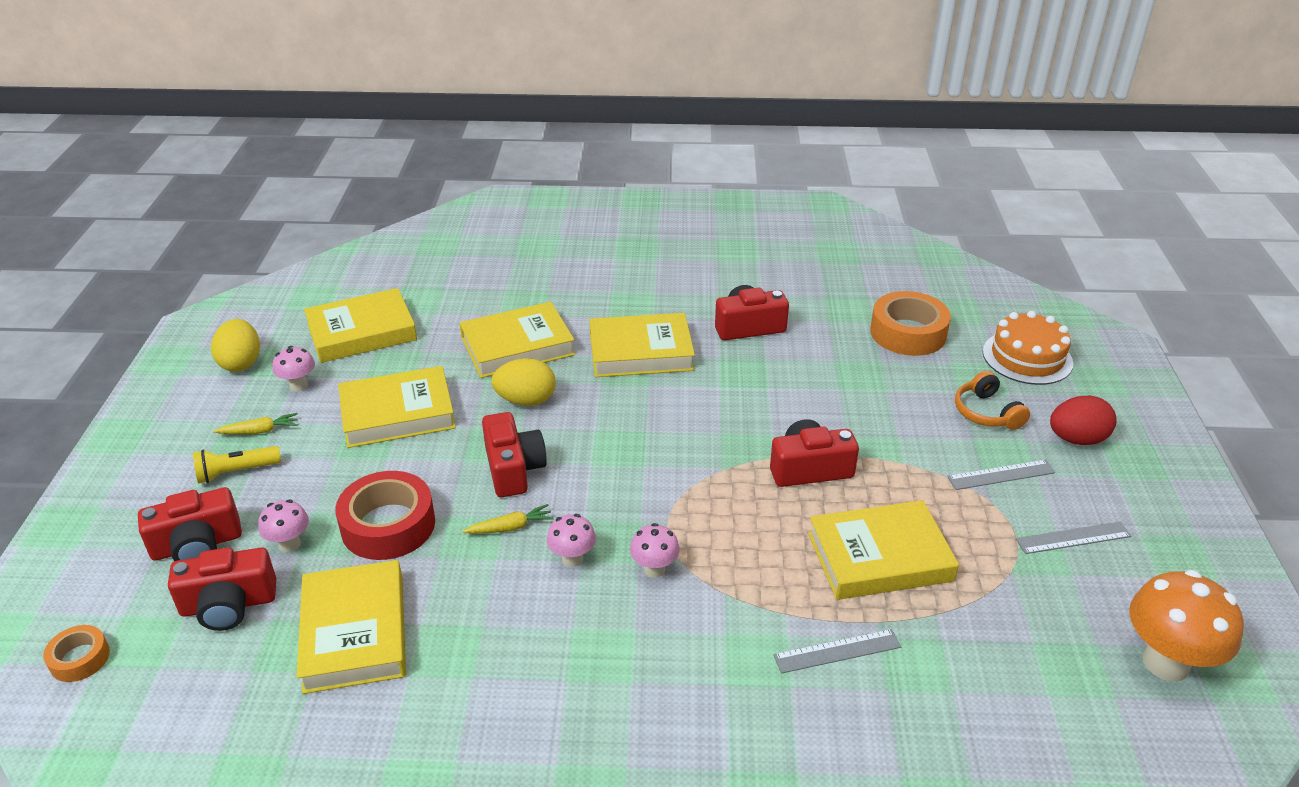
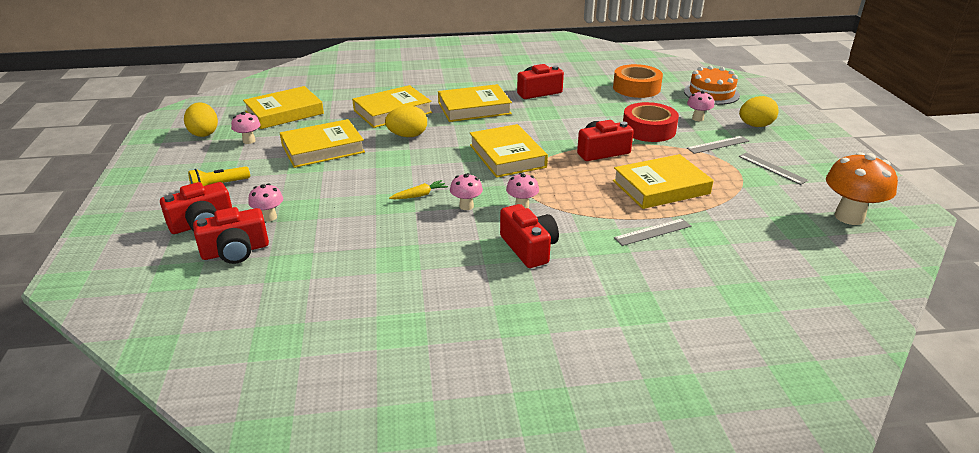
camera: 10 degrees left, 5 degrees down
(80, 659) = (133, 289): orange tape -> none
(259, 431) = (229, 164): yellow carrot -> none
(355, 632) = (331, 255): yellow book -> yellow book (507, 156)
(388, 525) = (335, 202): red tape -> red tape (648, 129)
(513, 469) = (411, 168): red camera -> red camera (529, 248)
(986, 412) = (697, 118): orange headphones -> pink mushroom
(1073, 538) = (772, 168): grey ruler -> grey ruler turned 75 degrees clockwise
(1076, 439) = (755, 126): red egg -> yellow egg

